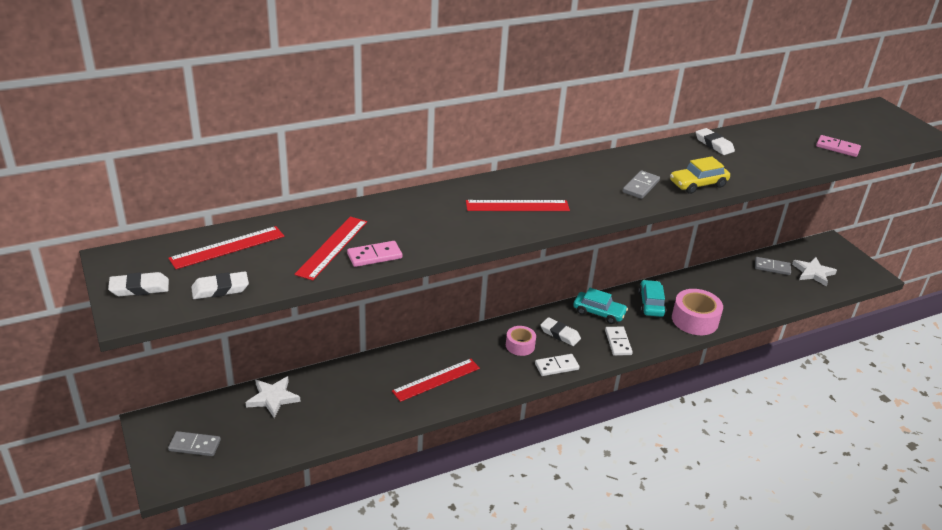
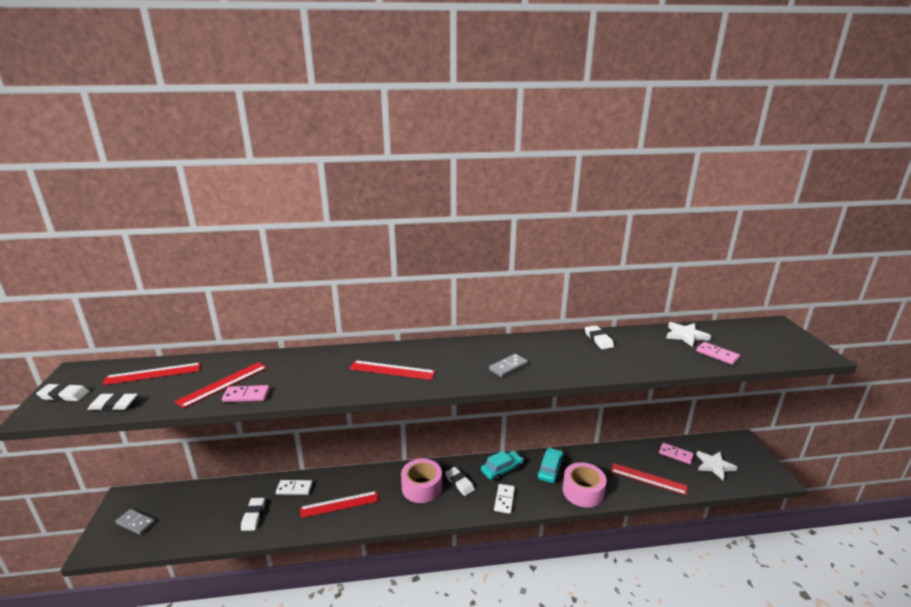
camera: 20 degrees right, 10 degrees down
(273, 398) = (214, 495): white star -> white star (686, 336)
(341, 410) = (253, 516): none -> white eraser
(520, 345) = (421, 487): pink tape -> pink tape, size x1.66
(556, 366) = (441, 512): white domino -> white domino (294, 489)
(599, 312) = (502, 470): turquoise car -> turquoise car turned 75 degrees counterclockwise
(698, 184) = (561, 371): yellow car -> none
(754, 296) = (648, 478): none -> red ruler
(772, 267) = (676, 454): grey domino -> pink domino

